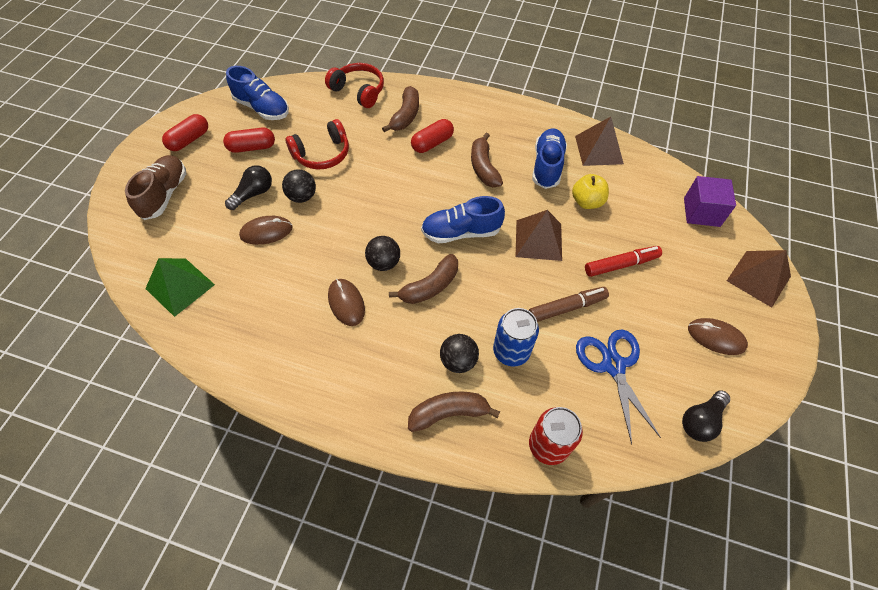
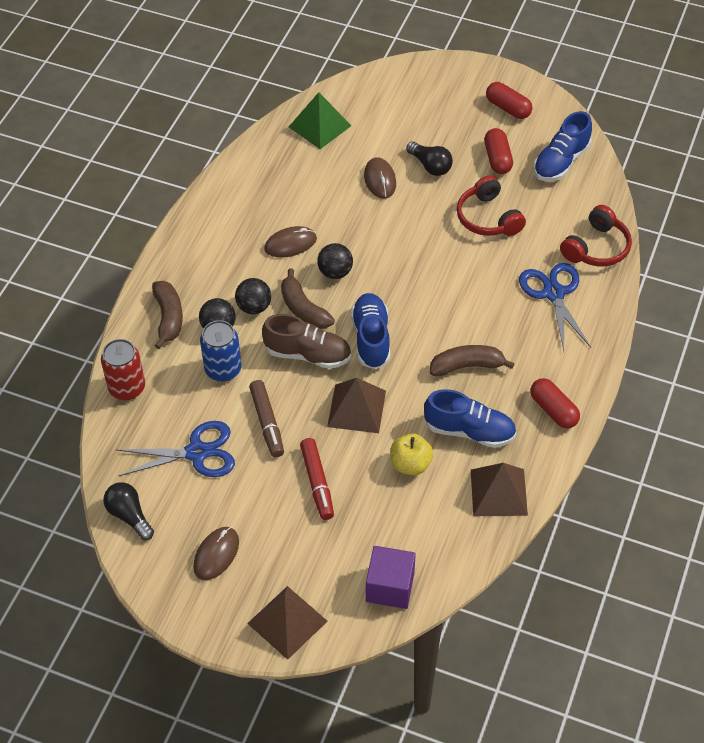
camera: 95 degrees right, 5 degrees down
(164, 195) = (430, 100): brown shoe -> brown shoe (308, 354)
(302, 196) = (425, 204): black ball -> black ball (254, 307)
(405, 116) = (553, 293): brown banana -> blue scissors
(432, 143) = (507, 318): red capsule -> red capsule (553, 410)

